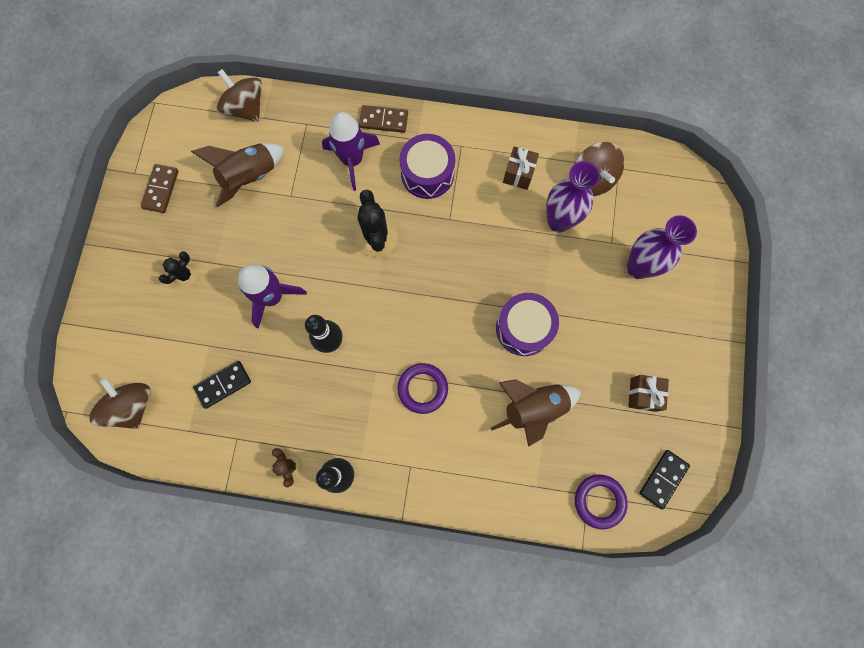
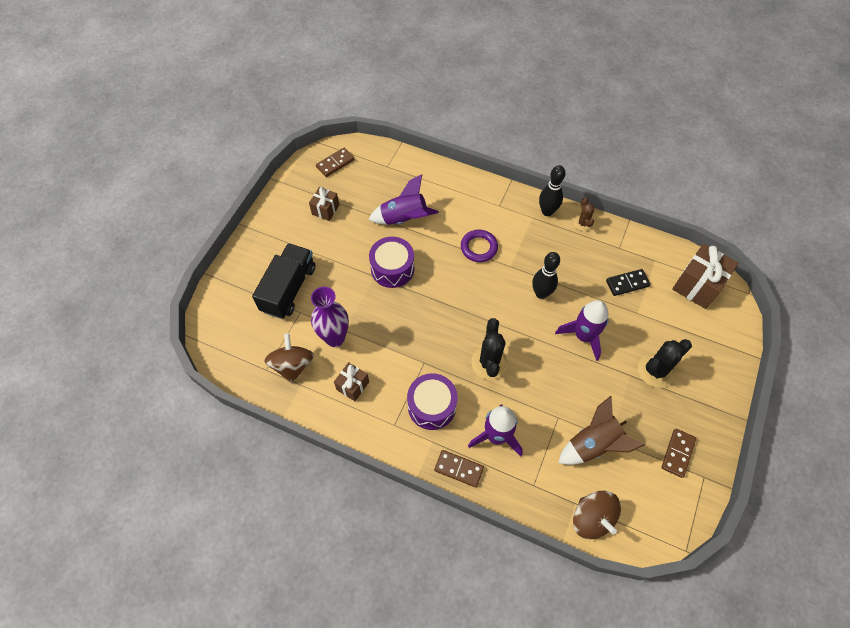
camera: 165 degrees left, 15 degrees down
(132, 405) = (697, 285): brown spinning top -> brown gift
(185, 275) = (656, 370): black cactus -> black cactus, size x1.72
(533, 408) = (404, 219): brown rocket -> purple rocket
(599, 501) = (381, 161): purple ring -> none
(638, 267) = (289, 289): purple vase -> black truck
(663, 479) = (335, 163): black domino -> brown domino

